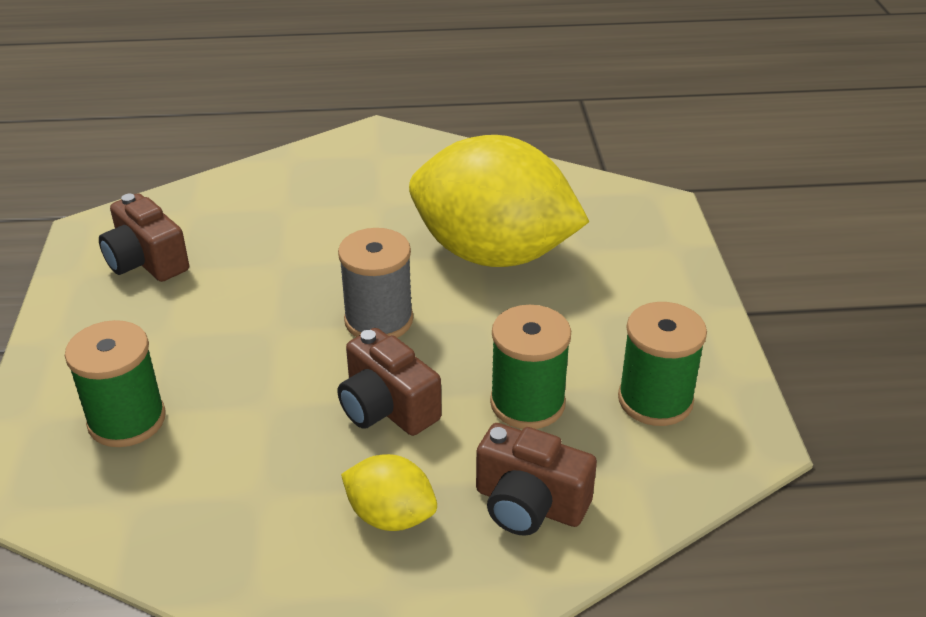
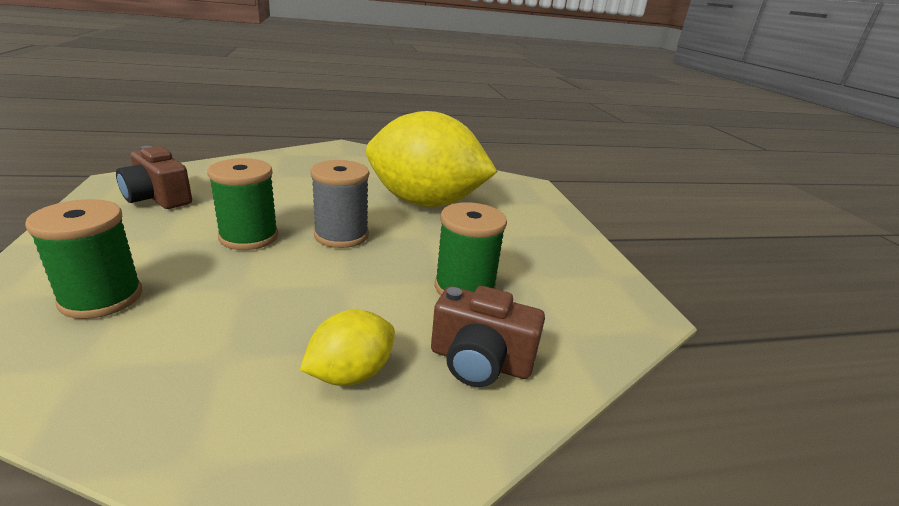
camera: 10 degrees left, 10 degrees down
(387, 408) = (347, 290): brown camera -> none
(390, 516) = (351, 374): yellow lemon -> yellow lemon turned 60 degrees counterclockwise
(655, 400) = (563, 286): green spool -> green spool (249, 237)

